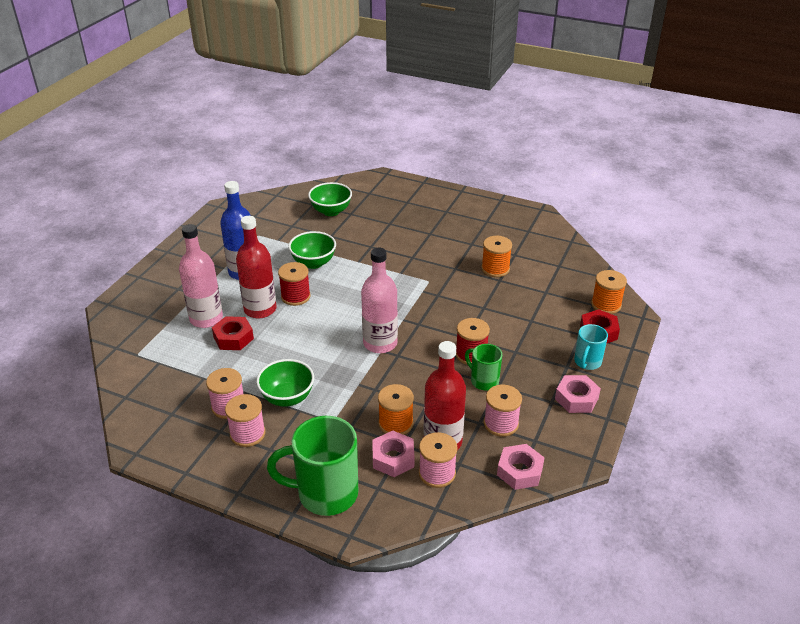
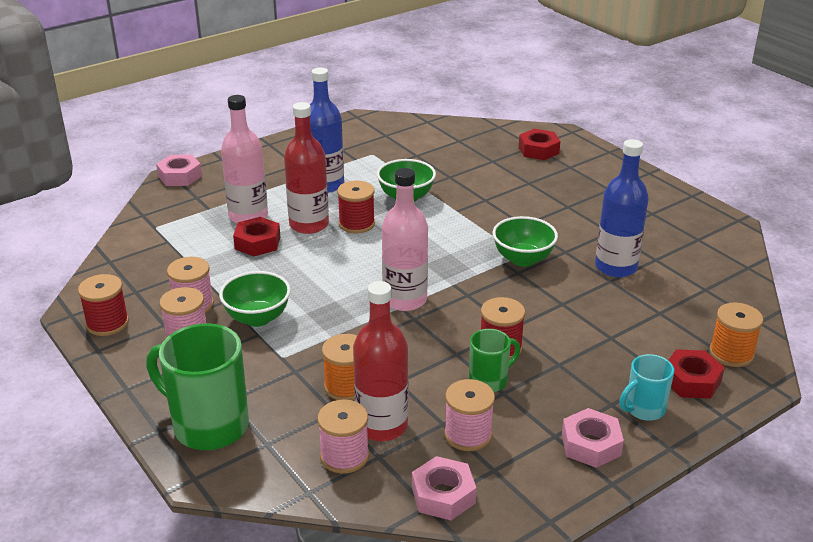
camera: 30 degrees right, 5 degrees down
(173, 448) = (107, 323): none -> red spool
(331, 211) = (472, 153): green bowl -> green bowl (523, 259)
(375, 195) = (538, 150): none -> red nut
(393, 458) = (310, 420): pink nut -> pink nut (180, 176)
(483, 380) = (489, 381): green mug -> green mug turned 75 degrees clockwise
(495, 269) = (616, 267): orange spool -> blue bottle

